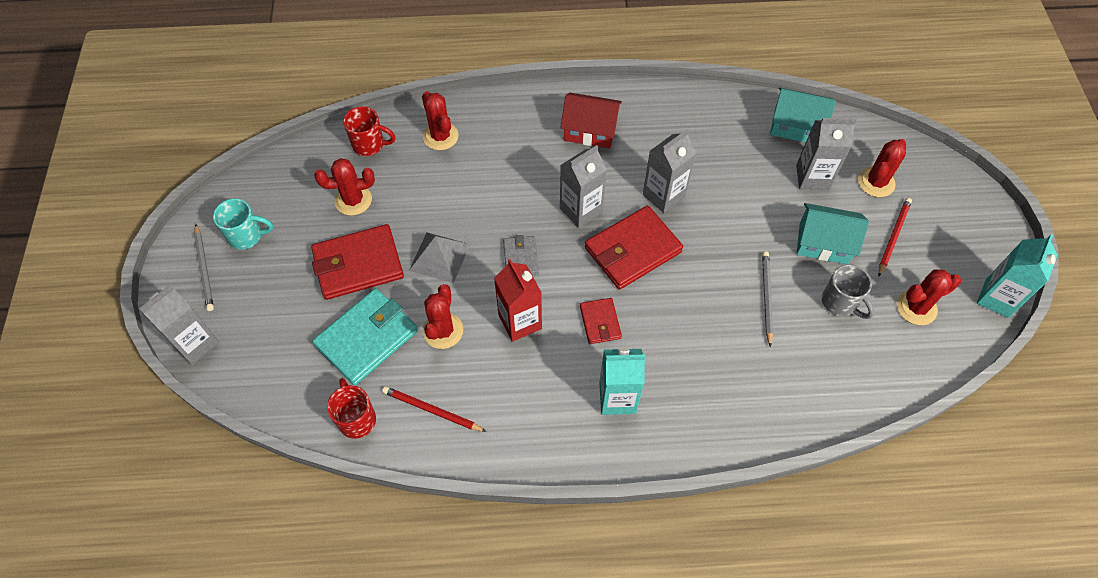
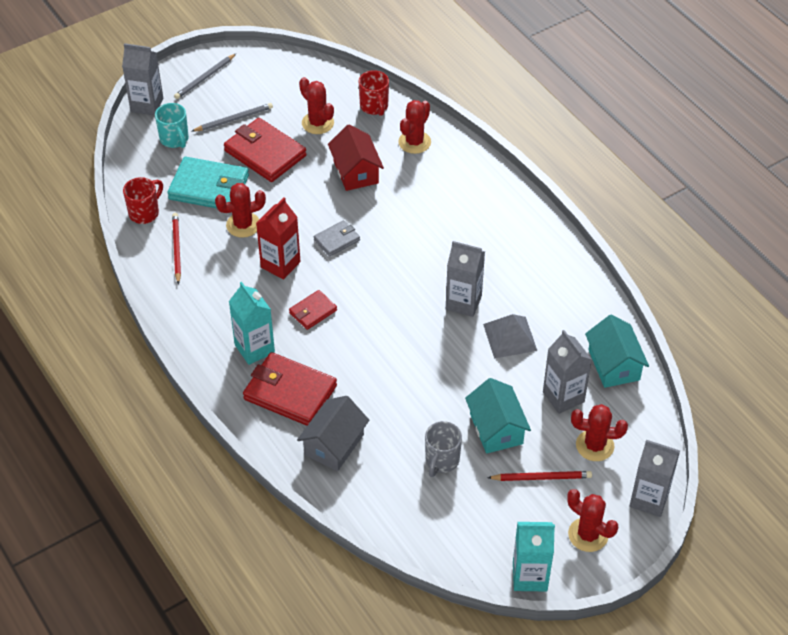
camera: 60 degrees right, 10 degrees down
(247, 236) = (246, 84): turquoise mug -> turquoise mug (175, 140)
(440, 257) = (304, 194): grey pyramid -> grey pyramid (510, 337)
(581, 210) = (408, 256): grey carton -> grey carton (649, 499)
(590, 130) = (494, 228): red house -> red house (356, 172)
(632, 250) = (394, 304): red wallet -> red wallet (290, 392)
(766, 297) = (411, 408): grey pencil -> grey pencil (234, 119)
(778, 383) = (334, 445): none -> grey house
(916, 307) = (476, 517): red cactus -> red cactus (588, 535)

